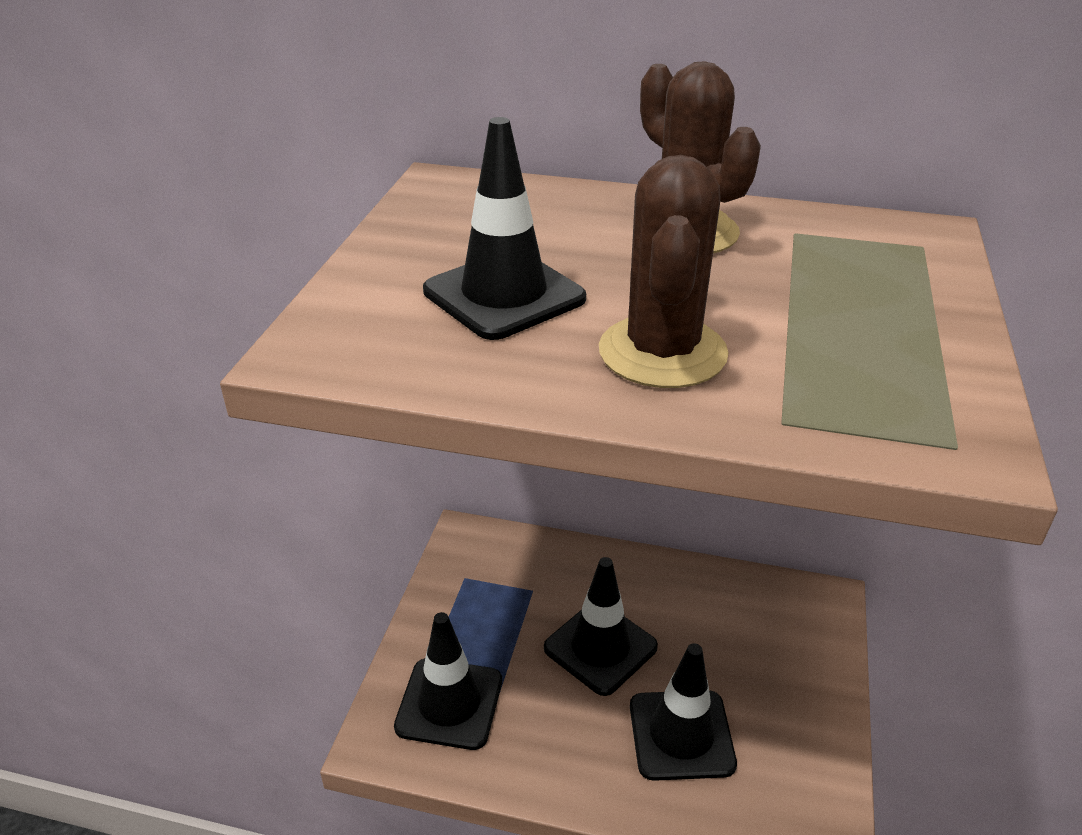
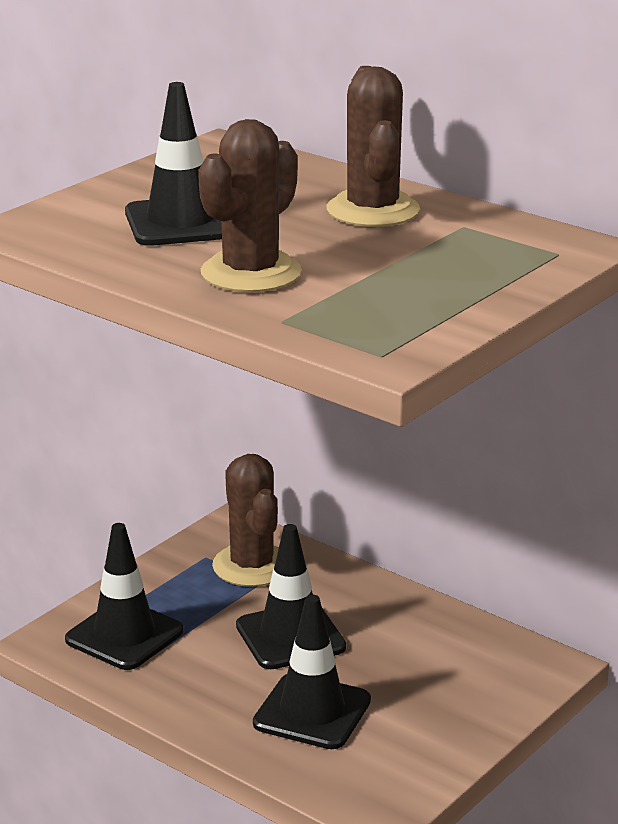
camera: 25 degrees right, 10 degrees down
(512, 575) = (252, 566): none -> brown cactus

